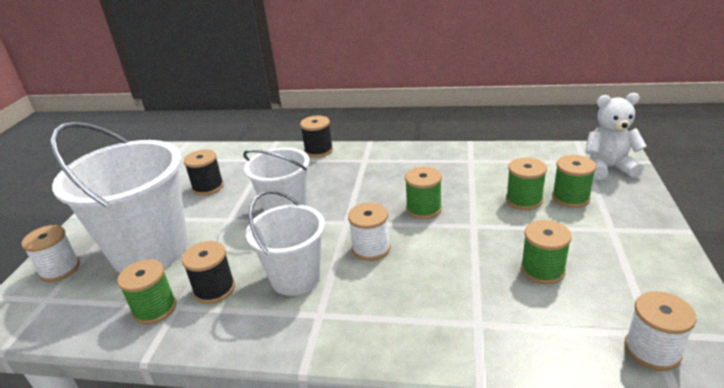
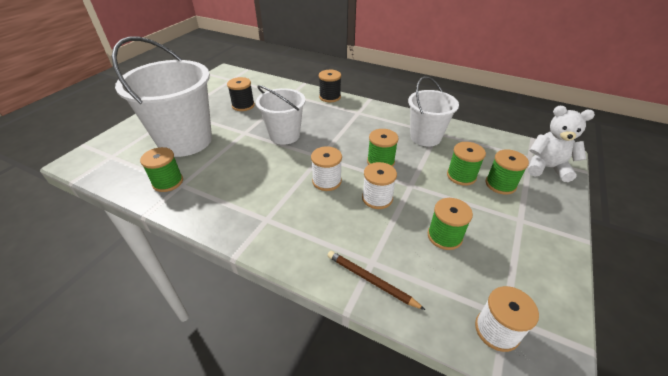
camera: 15 degrees right, 10 degrees up
(60, 269) = (128, 138): white spool -> white spool (377, 198)
(214, 289) = (210, 180): black spool -> none
(295, 278) = (264, 187): white bucket -> white bucket (425, 137)
(488, 344) = (371, 280): none -> brown pencil

